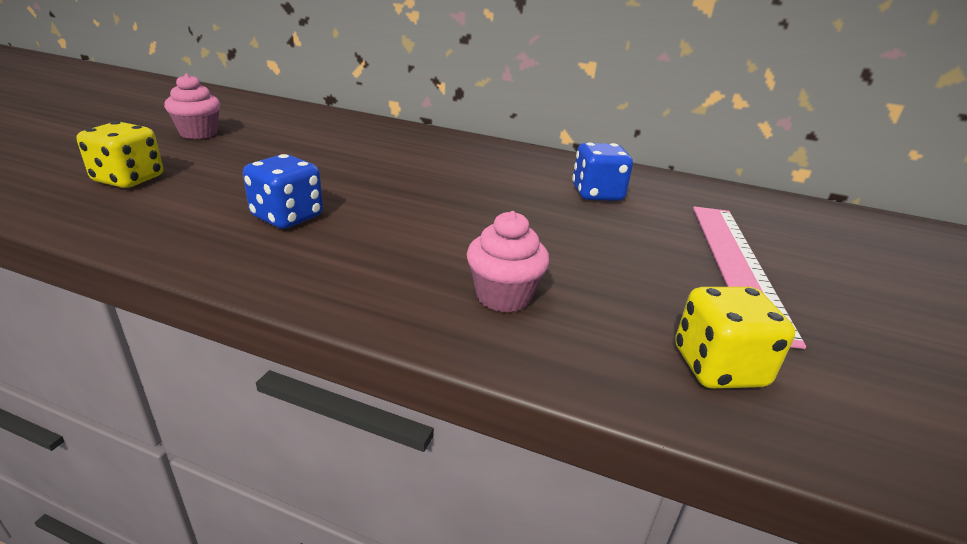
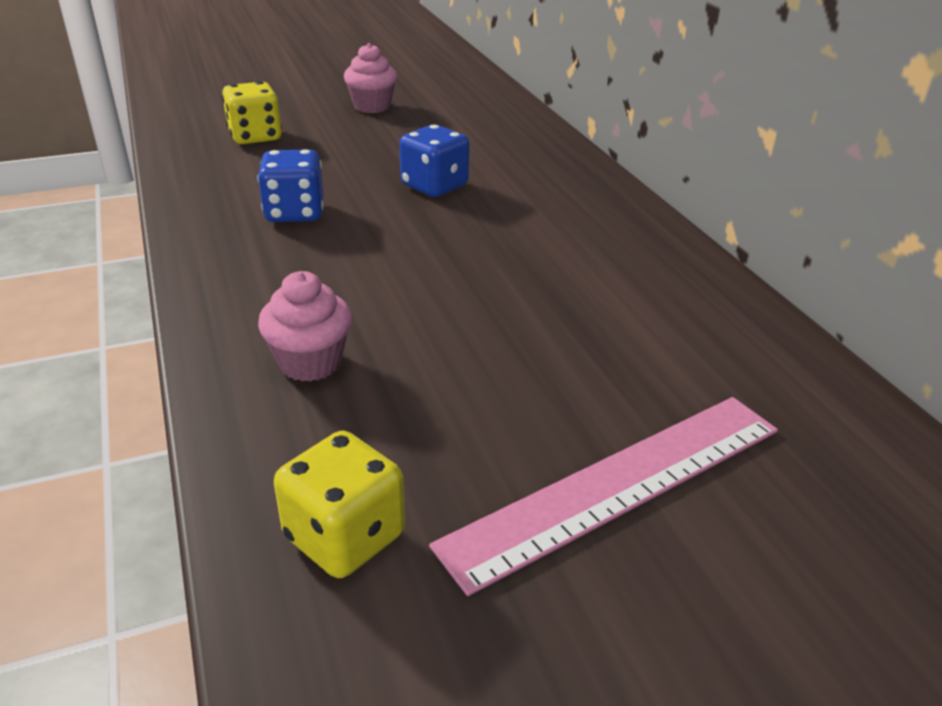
camera: 50 degrees right, 5 degrees up
(597, 194) = (635, 321): blue dice -> blue dice (434, 186)

